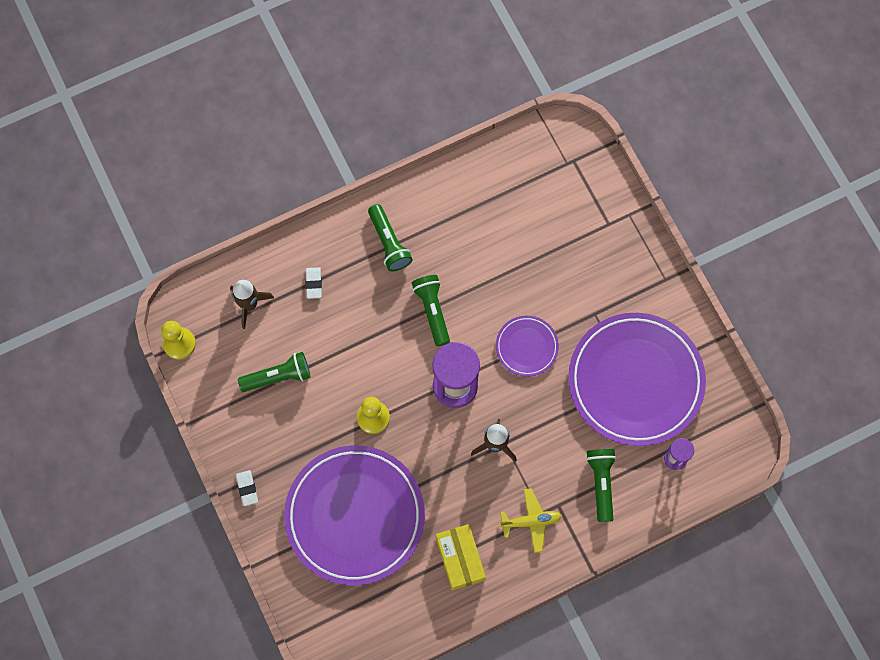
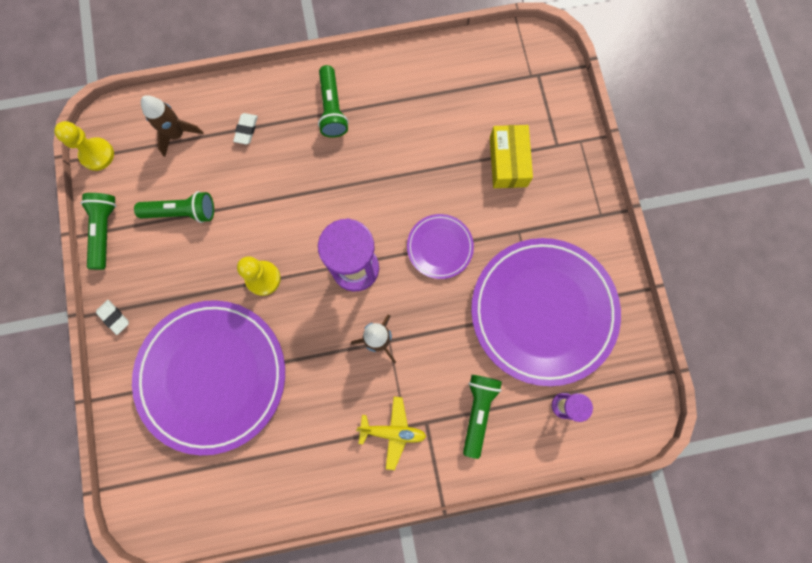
camera: 15 degrees right, 5 degrees up
(247, 488) = (114, 317): white eraser -> white eraser turned 45 degrees counterclockwise
(432, 311) = (355, 186): green flashlight -> green flashlight (105, 231)
(460, 559) = (307, 452): yellow box -> yellow box (508, 162)

